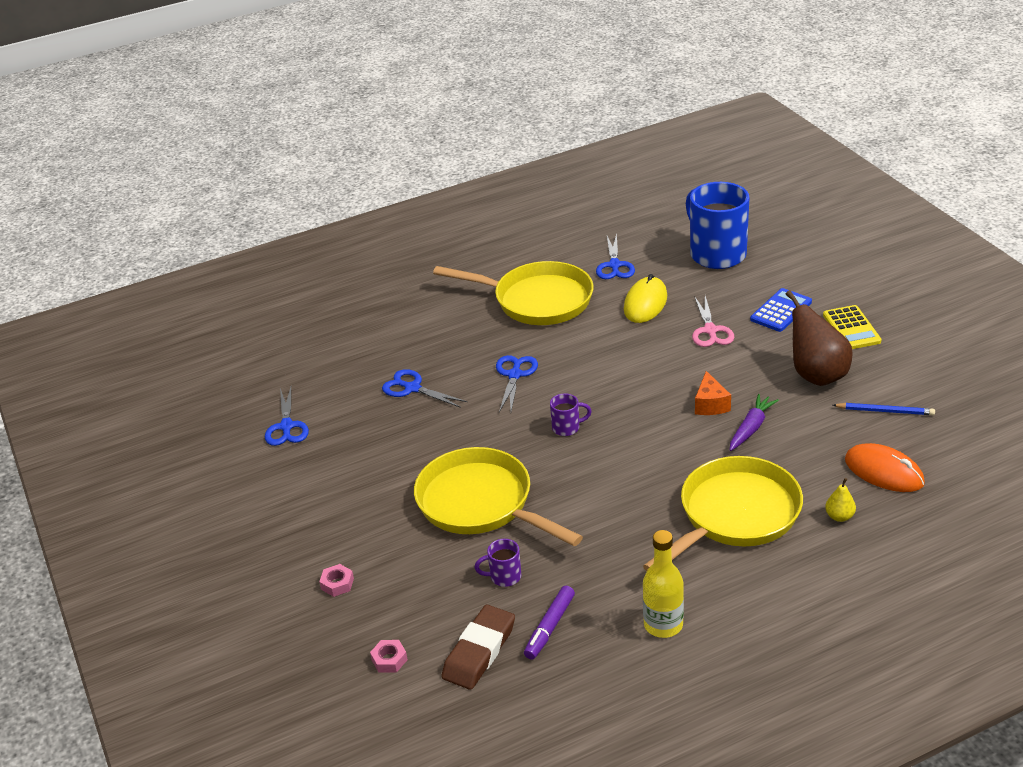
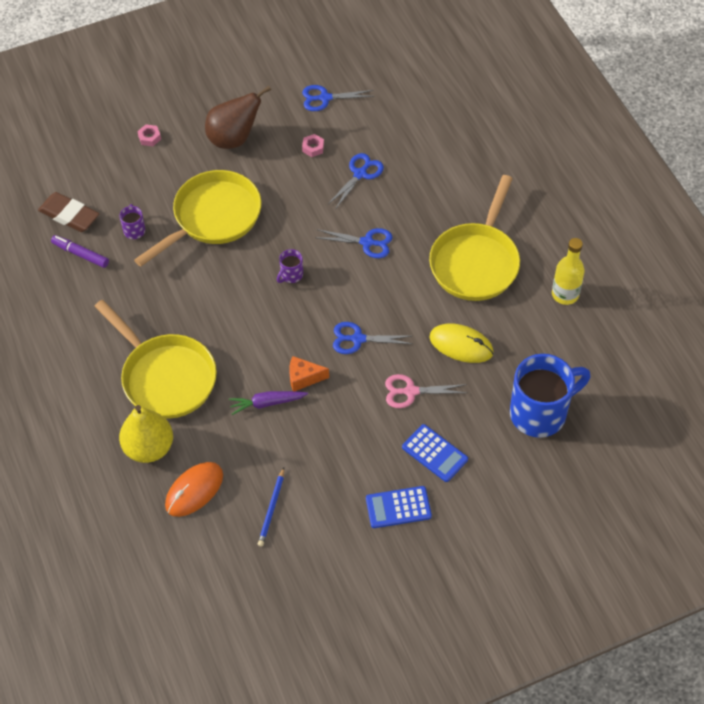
camera: 90 degrees right, 20 degrees up
(389, 660) = (74, 168): pink nut -> pink nut (313, 148)
(567, 428) = (291, 275): purple mug -> purple mug turned 45 degrees clockwise
(614, 265) = (528, 326): blue scissors -> blue scissors (358, 339)
(663, 625) = (66, 319): yellow bottle -> yellow bottle (565, 294)
(751, 428) = (267, 403): purple carrot -> purple carrot turned 135 degrees clockwise
(817, 375) = (331, 465): brown pear -> brown pear (234, 139)
(839, 516) = (149, 448): yellow pear -> yellow pear, size x2.22
(851, 328) = (398, 507): yellow calculator -> blue calculator

